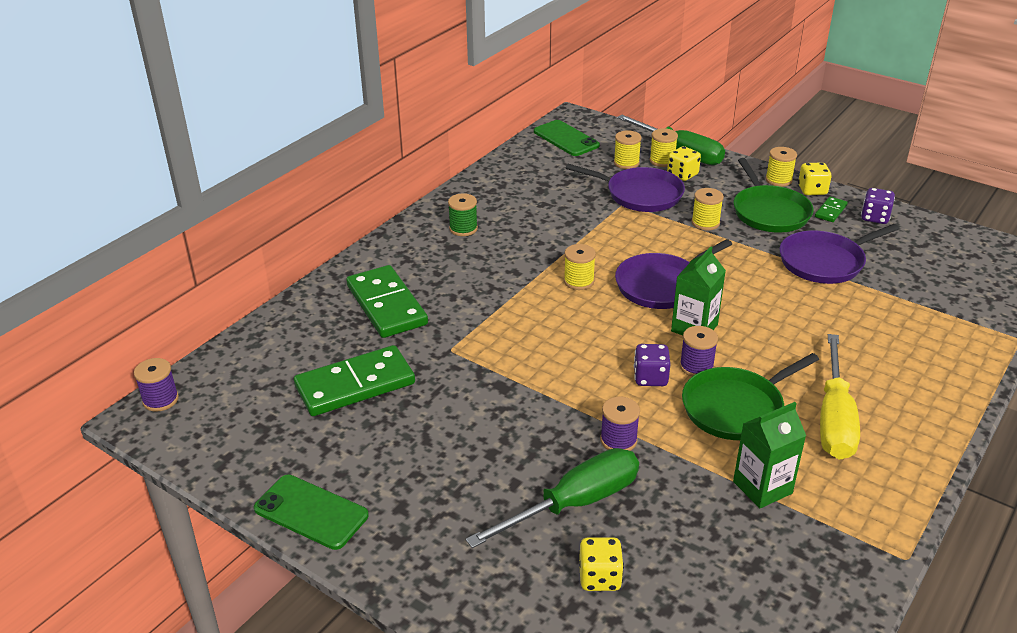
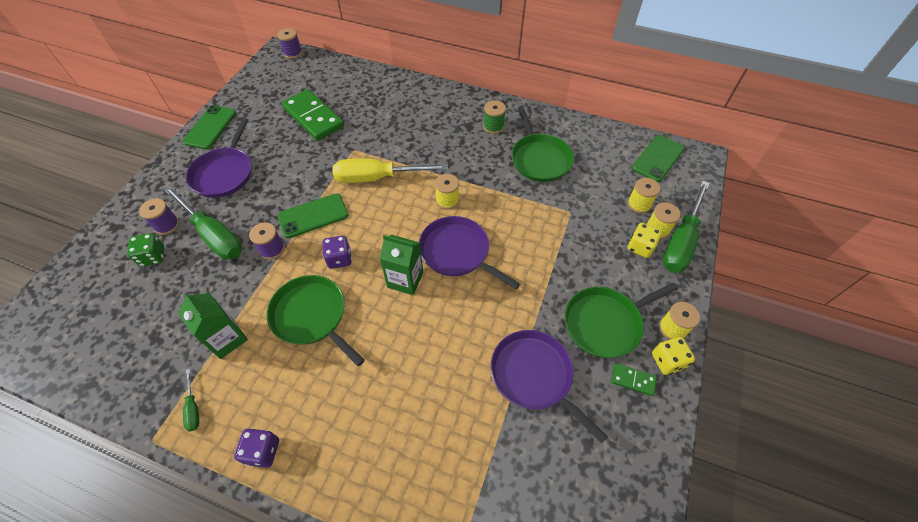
camera: 75 degrees right, 20 degrees up
(387, 305) = (393, 111): green domino -> none
(535, 207) = (539, 159): none -> green pan
(567, 397) = (313, 216): none -> green phone
(600, 577) = (153, 257): yellow dice -> green dice
(640, 194) = (590, 221): purple pan -> purple pan (224, 173)
(696, 367) = (357, 286): purple spool -> purple spool (167, 225)
(705, 223) = (563, 273): yellow spool -> none
(834, 419) = (305, 387): yellow screwdriver -> yellow screwdriver (377, 178)
(862, 519) = (193, 408): none -> green screwdriver
(875, 217) = (639, 426): purple dice -> purple dice (263, 451)

